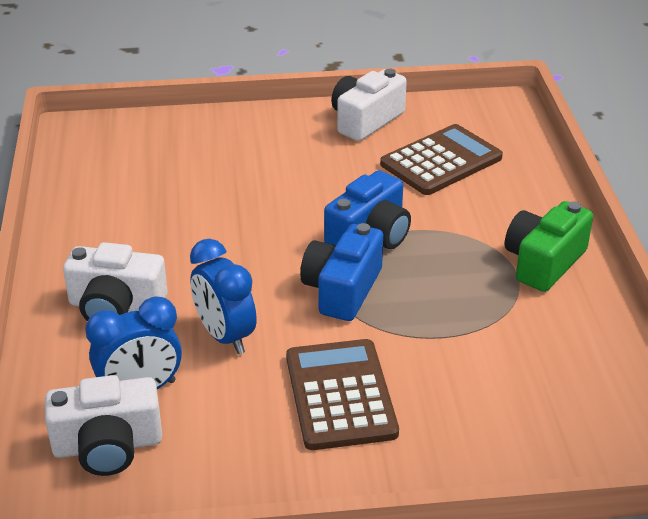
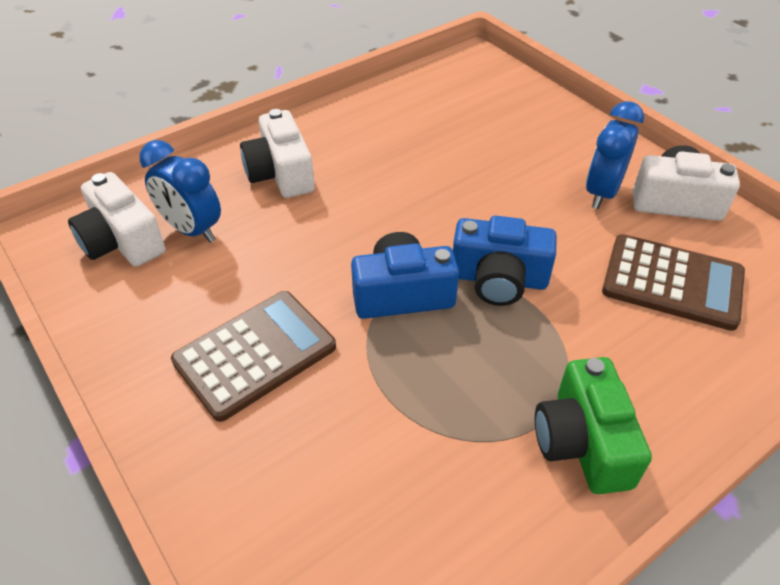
camera: 60 degrees right, 10 degrees up
(225, 336) = (285, 247): blue clock -> blue clock (602, 193)
(544, 262) = (583, 442): green camera -> green camera turned 105 degrees counterclockwise

